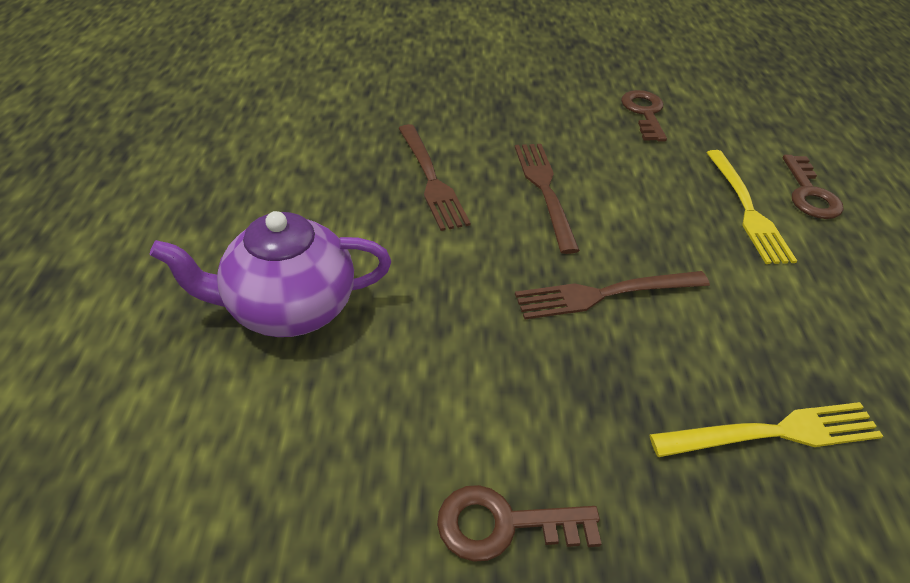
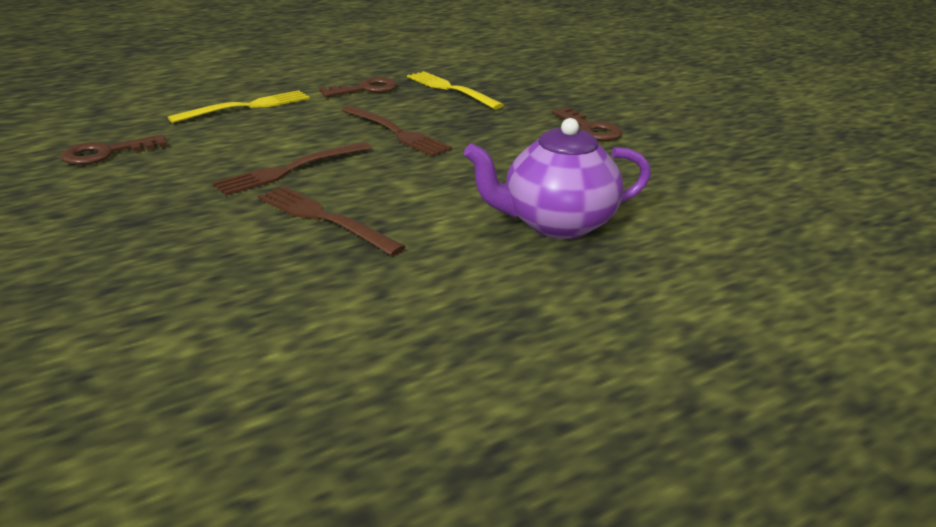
camera: 120 degrees left, 15 degrees down
(289, 308) = (556, 223): purple teapot -> purple teapot turned 120 degrees clockwise
(431, 179) = (324, 218): brown fork -> brown fork turned 90 degrees counterclockwise
(809, 194) = (206, 93): brown key -> brown key (366, 89)

